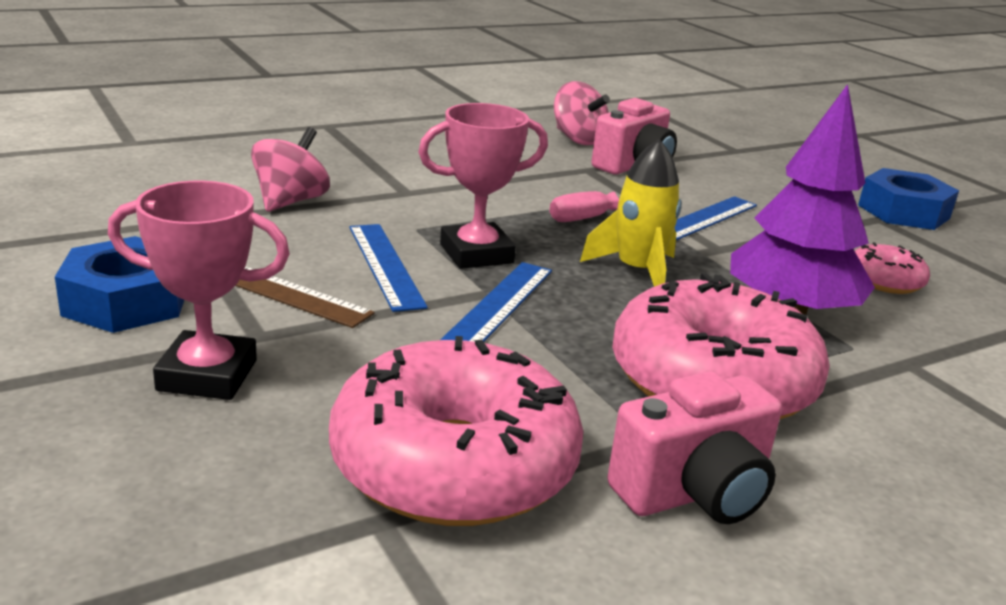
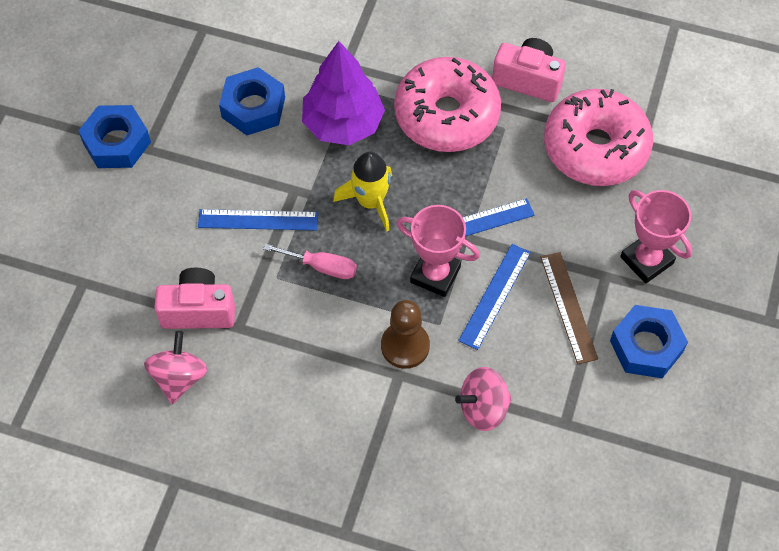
camera: 130 degrees left, 35 degrees up
(428, 206) = (405, 346): none -> brown pawn
(885, 281) = (253, 107): pink donut -> blue nut

